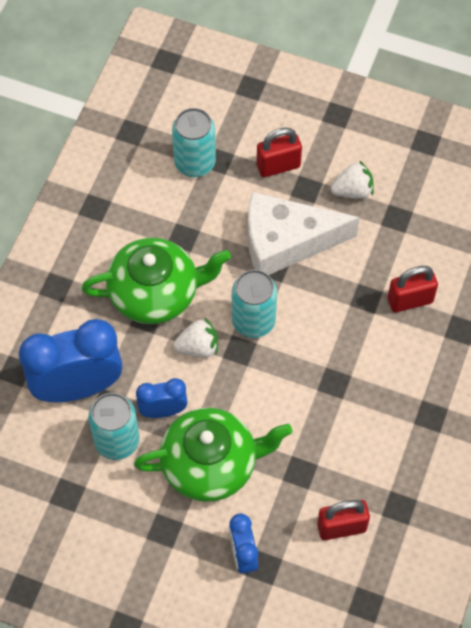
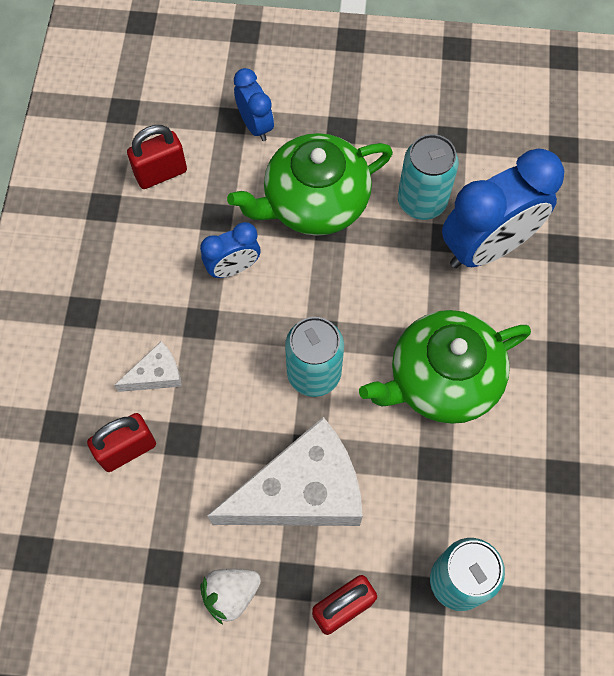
camera: 165 degrees right, 5 degrees up
(163, 411) = (384, 244): blue clock -> blue clock (233, 268)
(198, 347) = (369, 325): white strawberry -> none
(378, 350) = (156, 374): none -> white cheese

